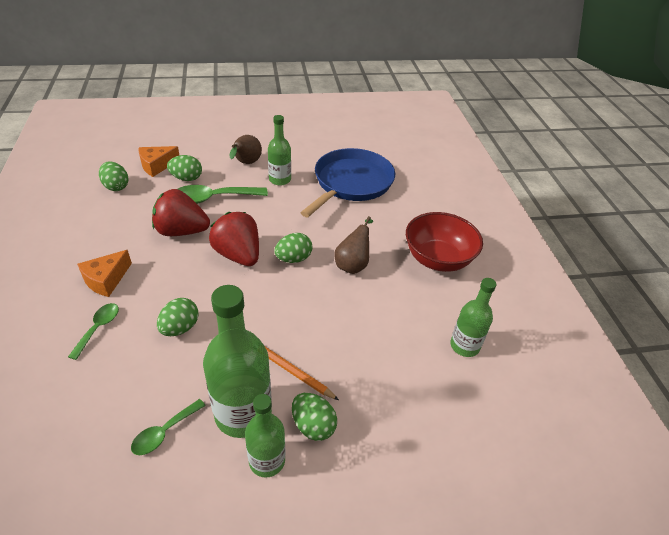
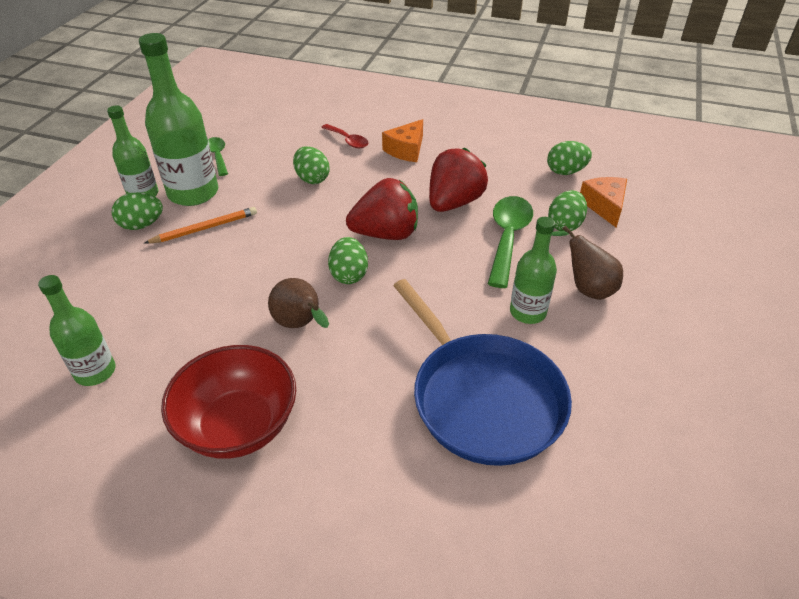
camera: 120 degrees right, 0 degrees up
(98, 328) = (348, 141): green spoon -> red spoon
(106, 280) = (406, 150): orange cheese -> orange cheese turned 120 degrees counterclockwise

